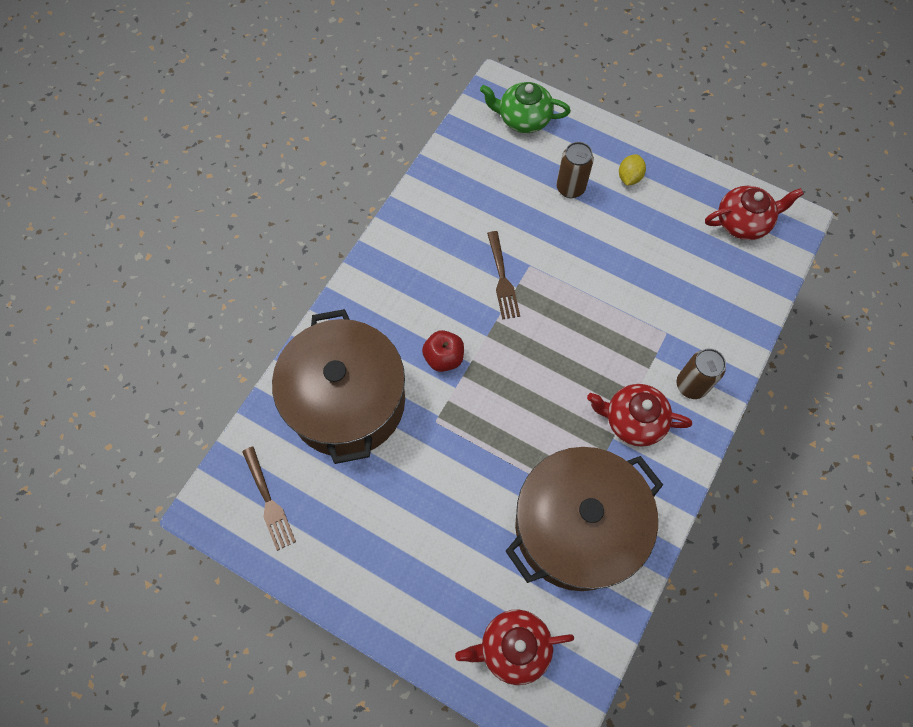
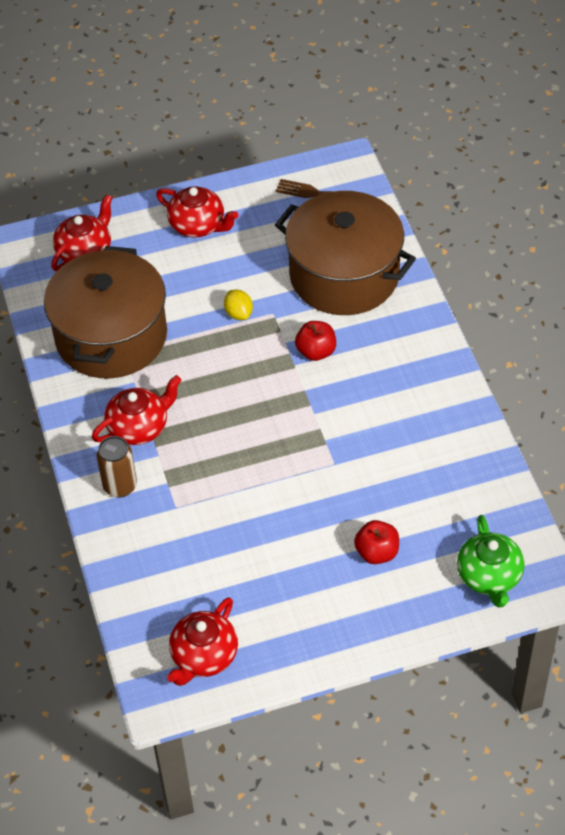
camera: 135 degrees right, 15 degrees down
(394, 573) = (198, 225): none -> red teapot
(502, 279) = (341, 436): brown fork -> none
(523, 119) = (489, 577): green teapot -> green teapot turned 120 degrees clockwise
(570, 188) = (377, 552): brown can -> red apple
(629, 177) = (340, 607): yellow lemon -> yellow lemon (238, 313)

